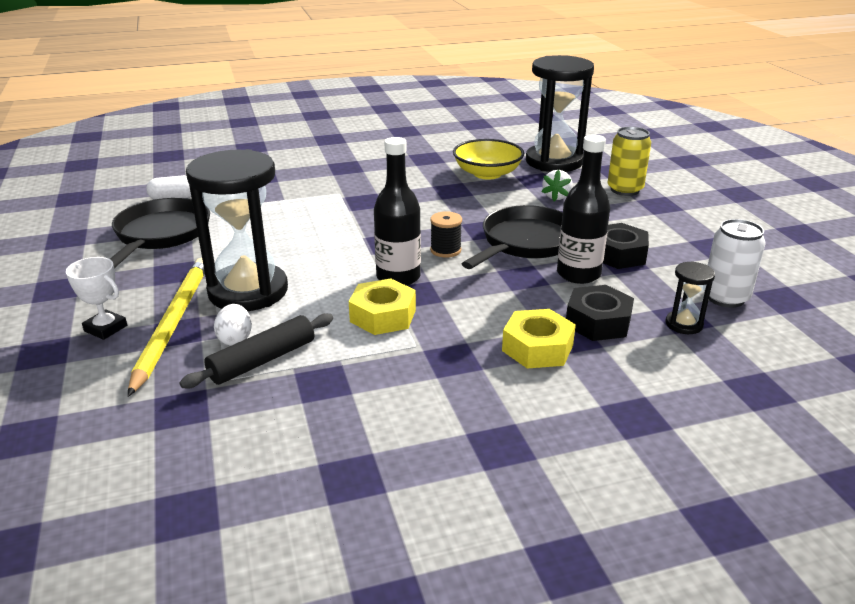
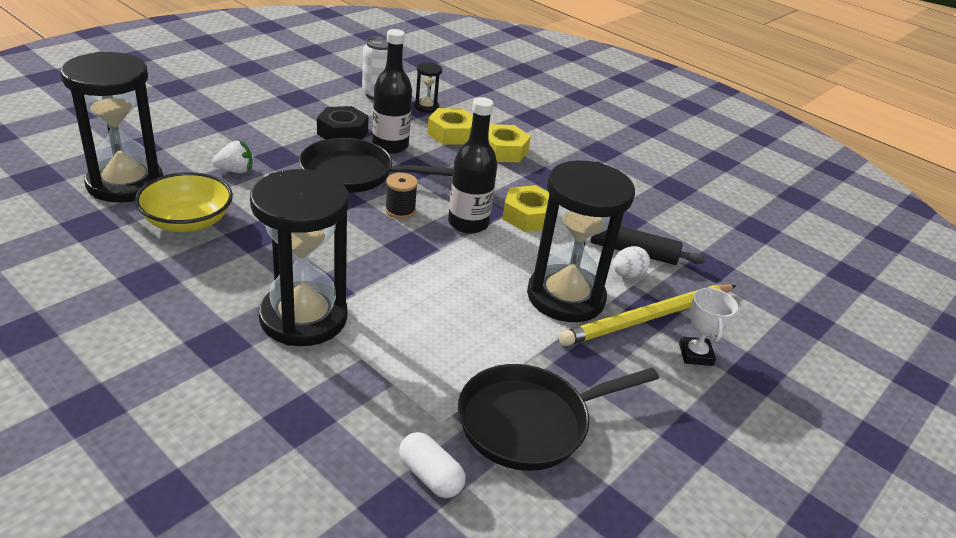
camera: 125 degrees left, 5 degrees up
(342, 190) = (303, 318): none -> black hourglass
(598, 322) = (451, 134): black nut -> yellow nut
(625, 190) = (195, 137): yellow can -> none

